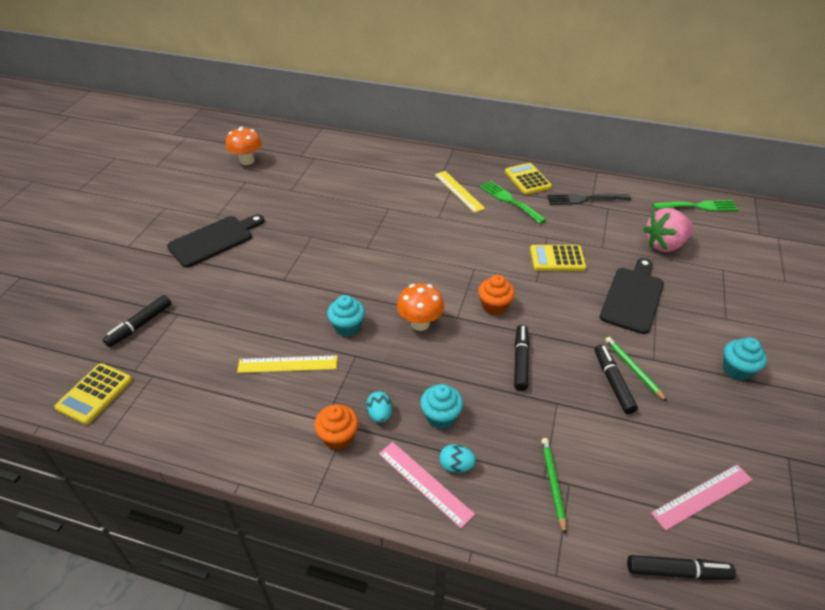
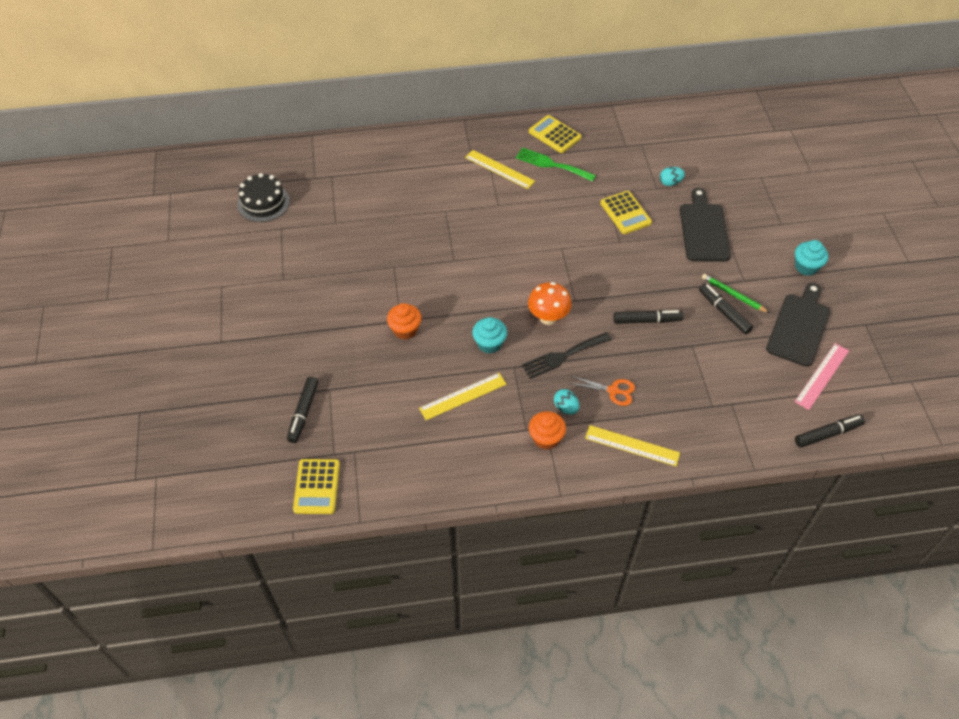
camera: 25 degrees left, 10 degrees up
(214, 240) = (302, 304): black cutting board -> black cutting board (799, 327)
(247, 161) = (263, 202): orange mushroom -> black cake
(425, 483) = (632, 445): pink ruler -> yellow ruler
(441, 416) = (613, 391): turquoise cupcake -> orange scissors
(456, 466) = (646, 423): turquoise egg -> turquoise egg (670, 183)
(494, 306) = (599, 279): orange cupcake -> orange cupcake (405, 330)
(520, 361) = (647, 320): black marker -> black marker turned 105 degrees clockwise
(553, 484) = (720, 408): green pencil -> none
(557, 258) = (625, 213): yellow calculator -> yellow calculator turned 90 degrees counterclockwise
(584, 199) = (616, 141): black fork -> black fork (563, 356)
(664, 245) = (705, 168): pink strawberry -> none
(698, 206) = (715, 117): green fork -> none

